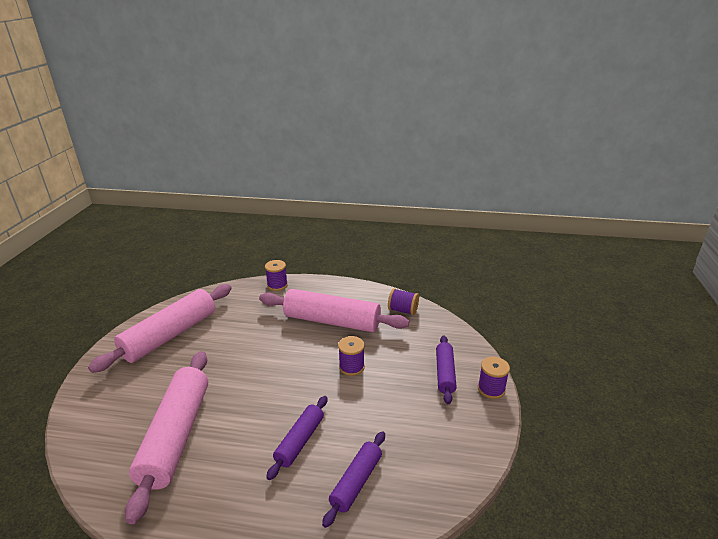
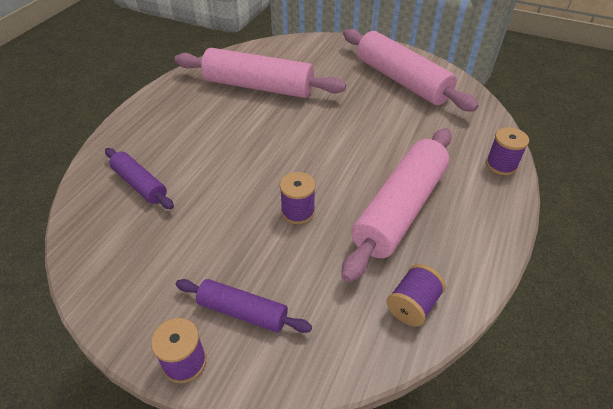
camera: 105 degrees right, 15 degrees up
(300, 441) = (210, 154): purple rolling pin -> none

